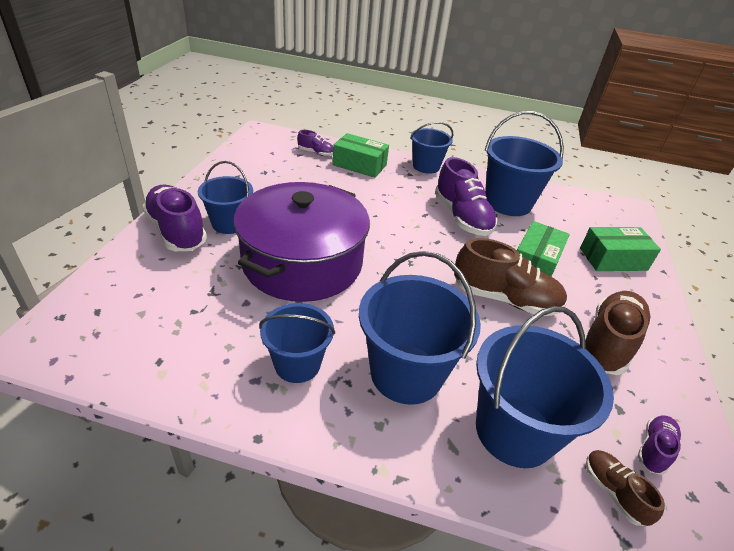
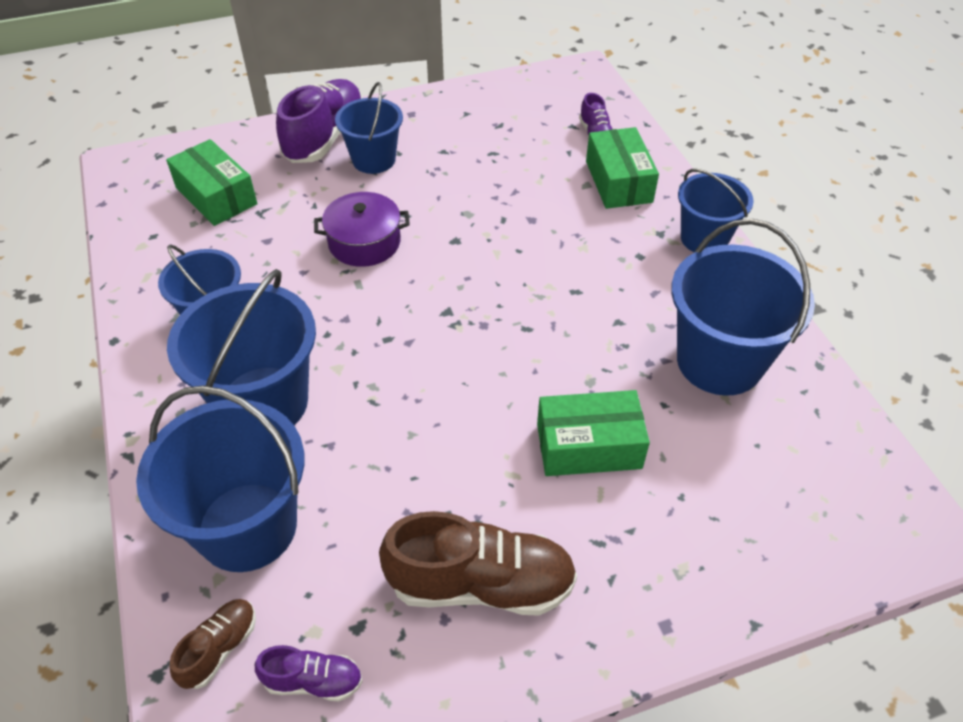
camera: 60 degrees right, 10 degrees up
(302, 262) = (364, 242): purple pot -> purple pot, size x0.47
(461, 217) = (614, 328): purple shoe -> none
(504, 299) = (470, 440): brown shoe -> none
(613, 259) = (709, 541): green box -> green box (216, 196)

